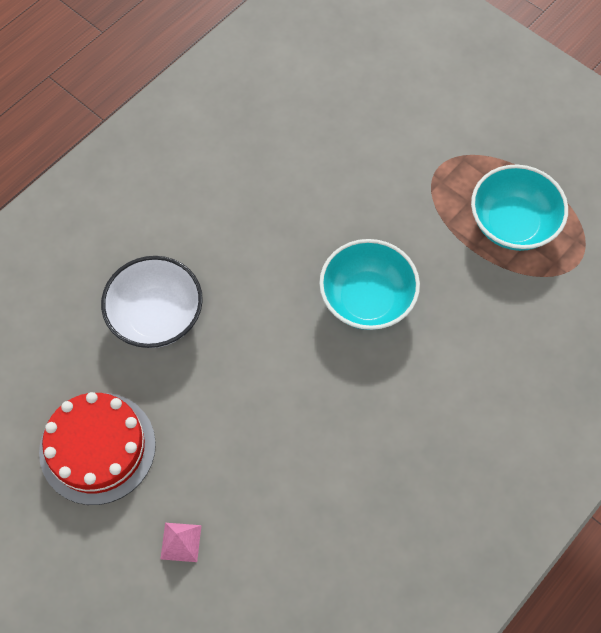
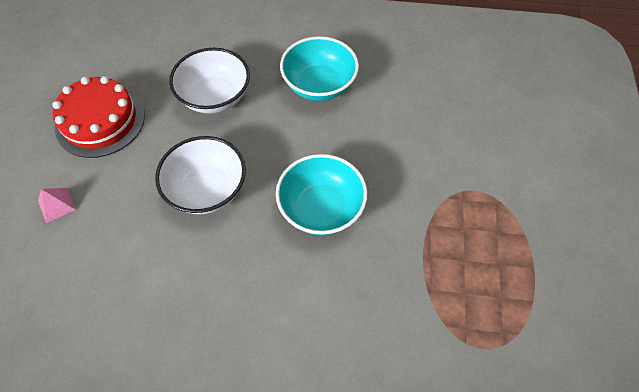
camera: 55 degrees right, 5 degrees down
(271, 386) = (207, 189): none -> white bowl
(512, 223) = (472, 272): turquoise bowl -> turquoise bowl (319, 85)

